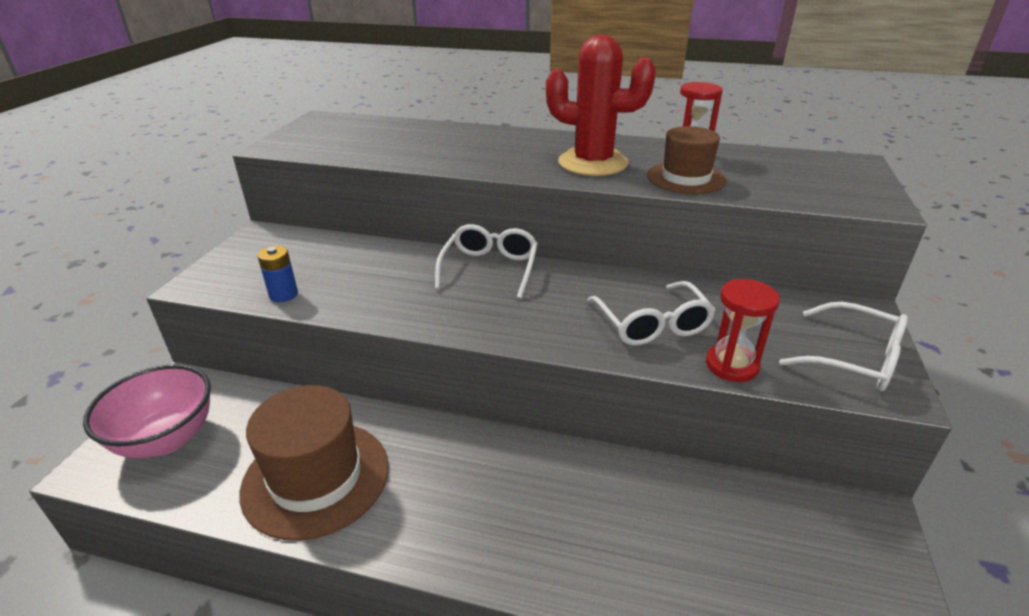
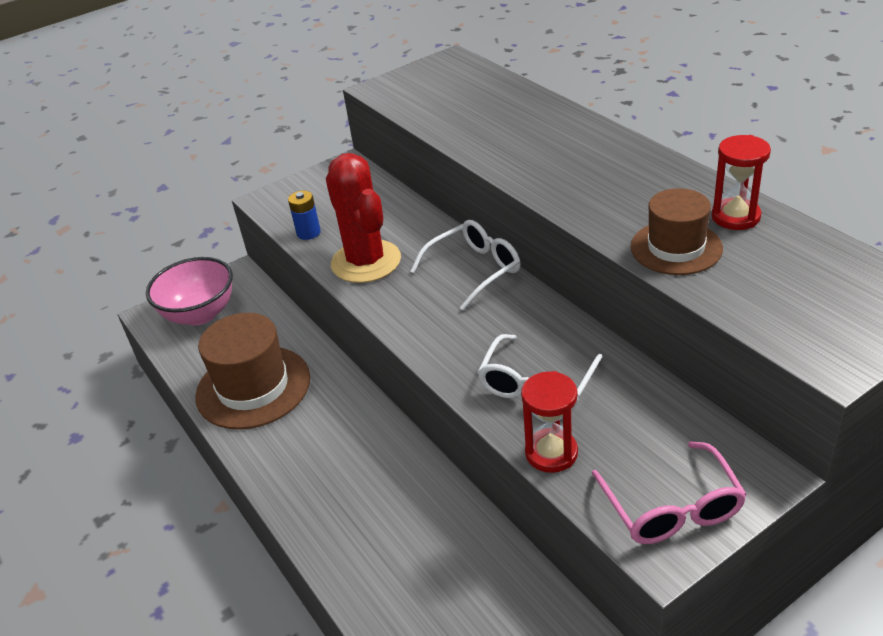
camera: 45 degrees right, 5 degrees up
(593, 163) = (613, 195): red cactus -> red cactus (366, 262)
(854, 359) = (672, 508): white glasses -> pink glasses

